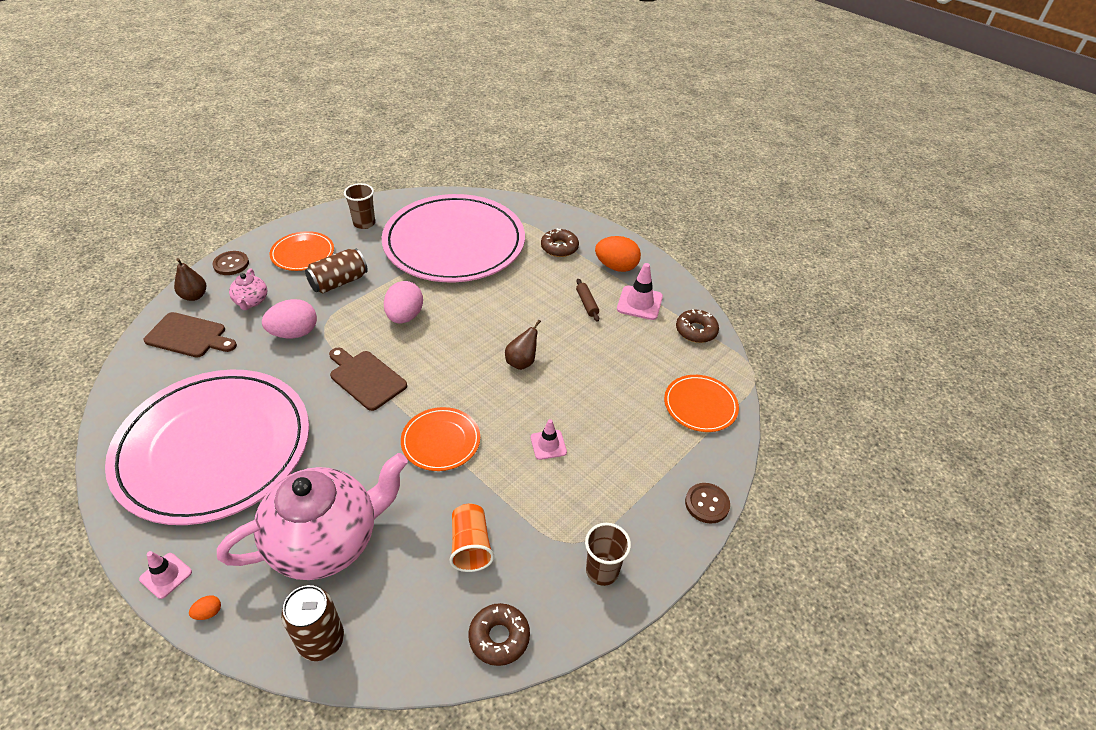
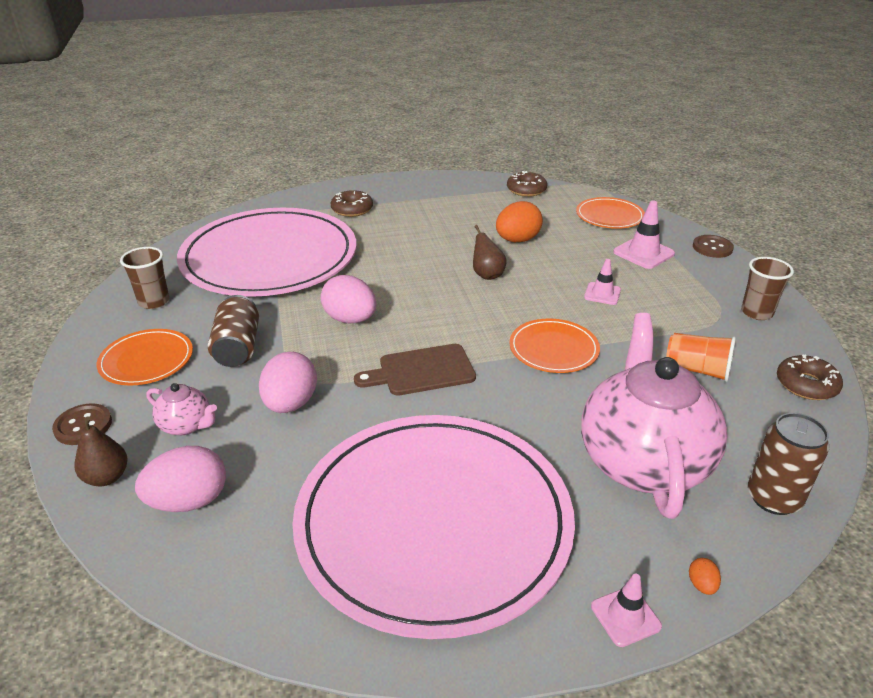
camera: 55 degrees left, 10 degrees down
(189, 336) = (189, 501): brown cutting board -> pink egg
(587, 303) = (443, 221): brown rolling pin -> none
(616, 267) = (411, 194): orange egg -> orange egg (517, 240)
(639, 303) = (469, 200): pink traffic cone -> pink traffic cone (643, 253)

